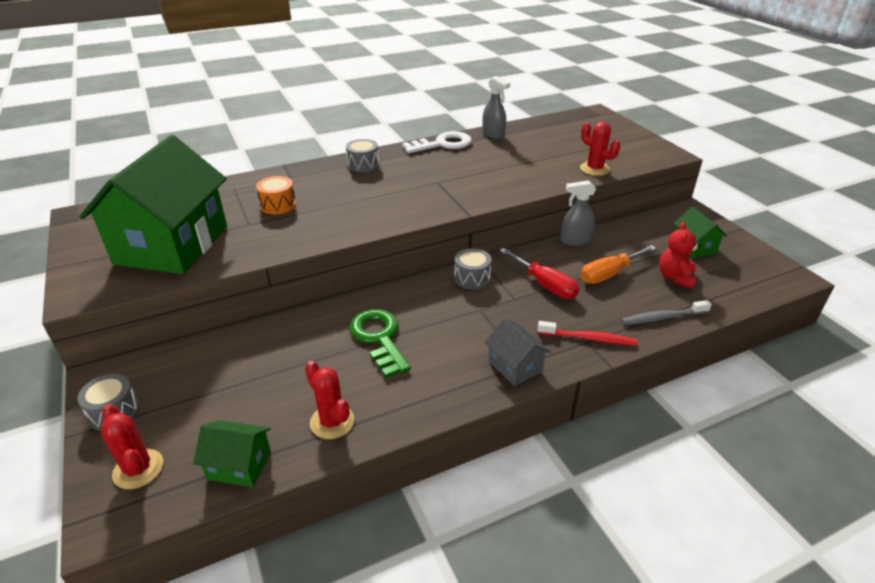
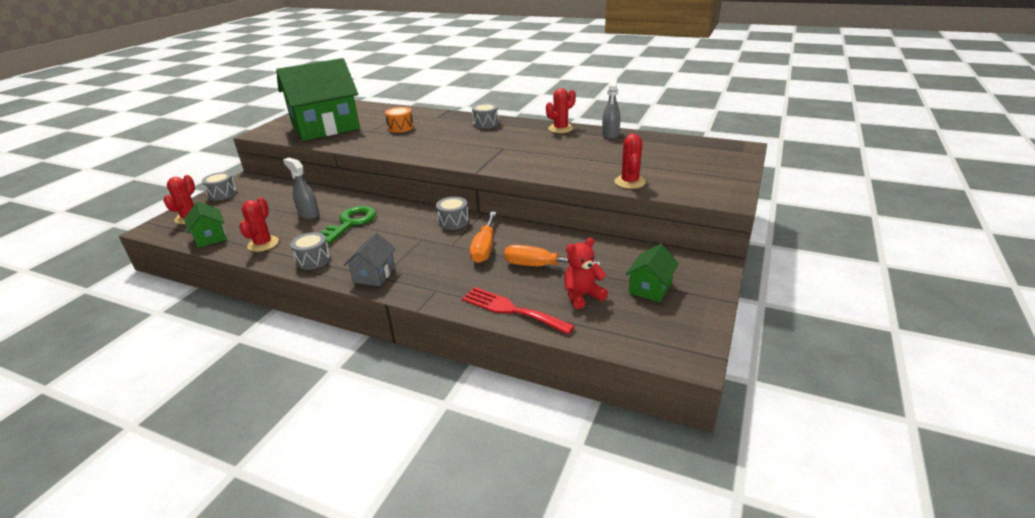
camera: 50 degrees right, 5 degrees down
(429, 395) = (313, 260): none -> grey drum
(443, 144) = (560, 129): white key -> red cactus
(545, 285) = (484, 248): red screwdriver -> orange screwdriver
(575, 241) = (564, 236): grey spray bottle -> grey spray bottle (308, 214)
(588, 338) = (440, 289): red toothbrush -> none
(662, 318) = (511, 310): grey toothbrush -> red fork

